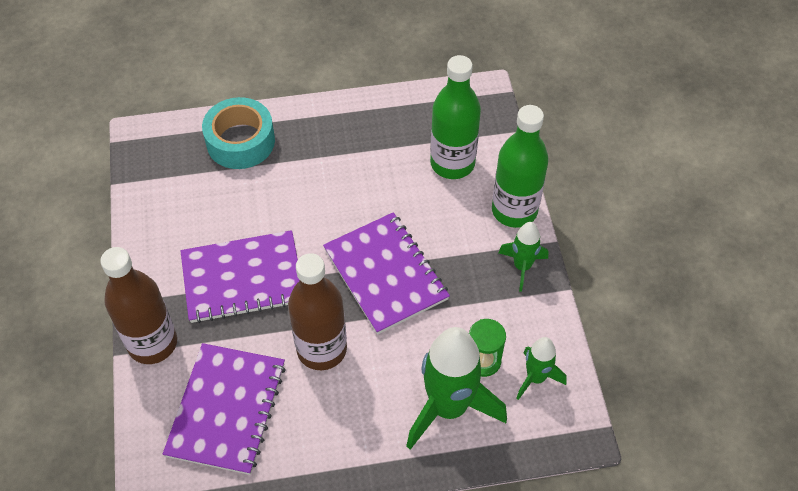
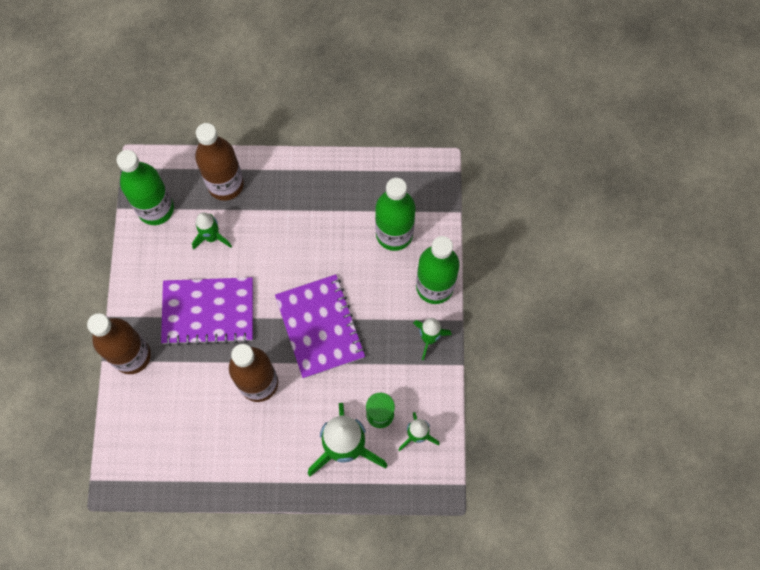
camera: 10 degrees right, 15 degrees up
(159, 178) = (156, 209): none -> green bottle
(226, 409) = (179, 420): purple notebook -> none
(233, 198) = (212, 237): none -> green rocket
(240, 141) = (225, 184): turquoise tape -> brown bottle

